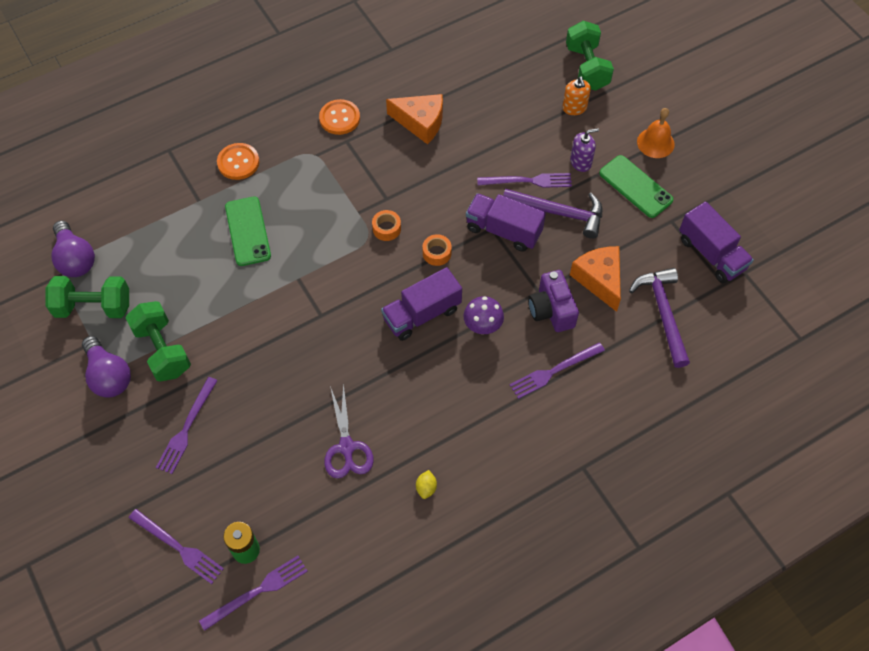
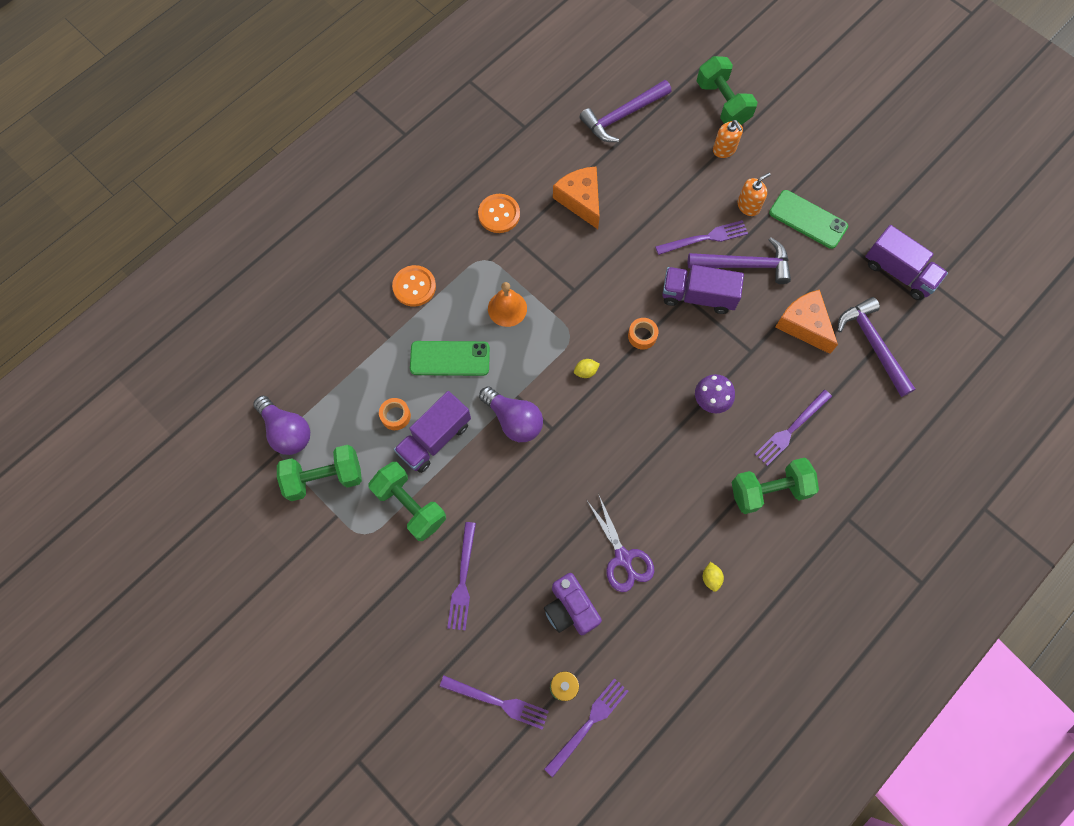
camera: 15 degrees left, 10 degrees up
(109, 376) = (366, 546): purple light bulb -> purple light bulb (513, 420)
(248, 231) = (450, 358): green phone -> green phone turned 60 degrees counterclockwise
(371, 272) = (586, 371): none -> yellow lemon
(386, 229) = (585, 322): orange tape -> orange tape (395, 416)
(420, 122) = (580, 200): orange cheese -> orange cheese turned 120 degrees counterclockwise
(422, 314) = (648, 403): purple truck -> purple truck (434, 438)
(486, 59) = (622, 116): none -> purple hammer
(512, 422) = (769, 490): none -> green dumbbell
(551, 310) = (769, 368): purple camera -> purple camera (570, 609)
(580, 162) = (748, 206): purple soap dispenser -> orange soap dispenser
(655, 143) = (812, 168): orange bell -> orange bell (507, 308)

